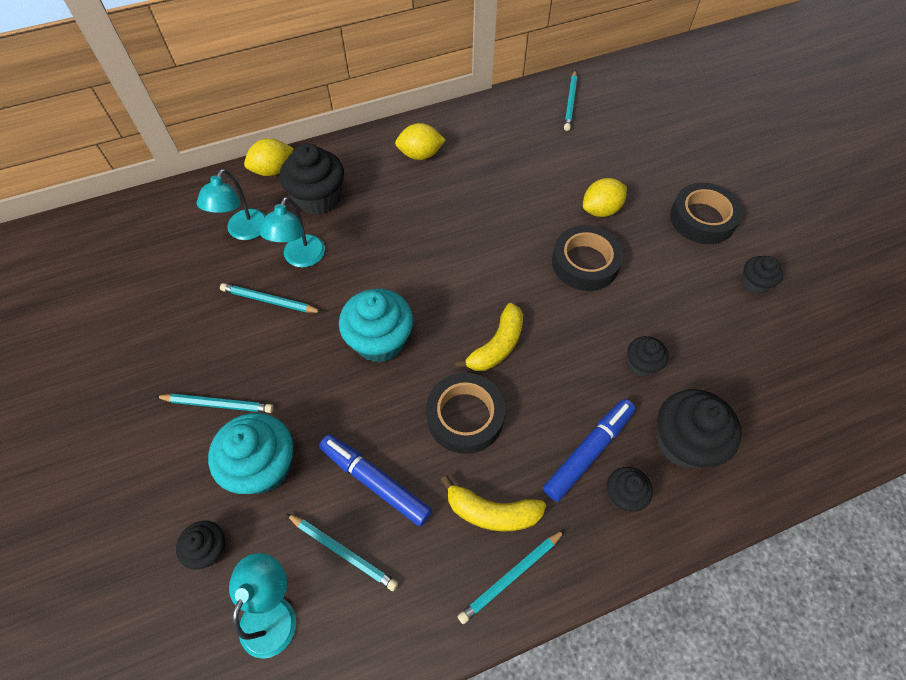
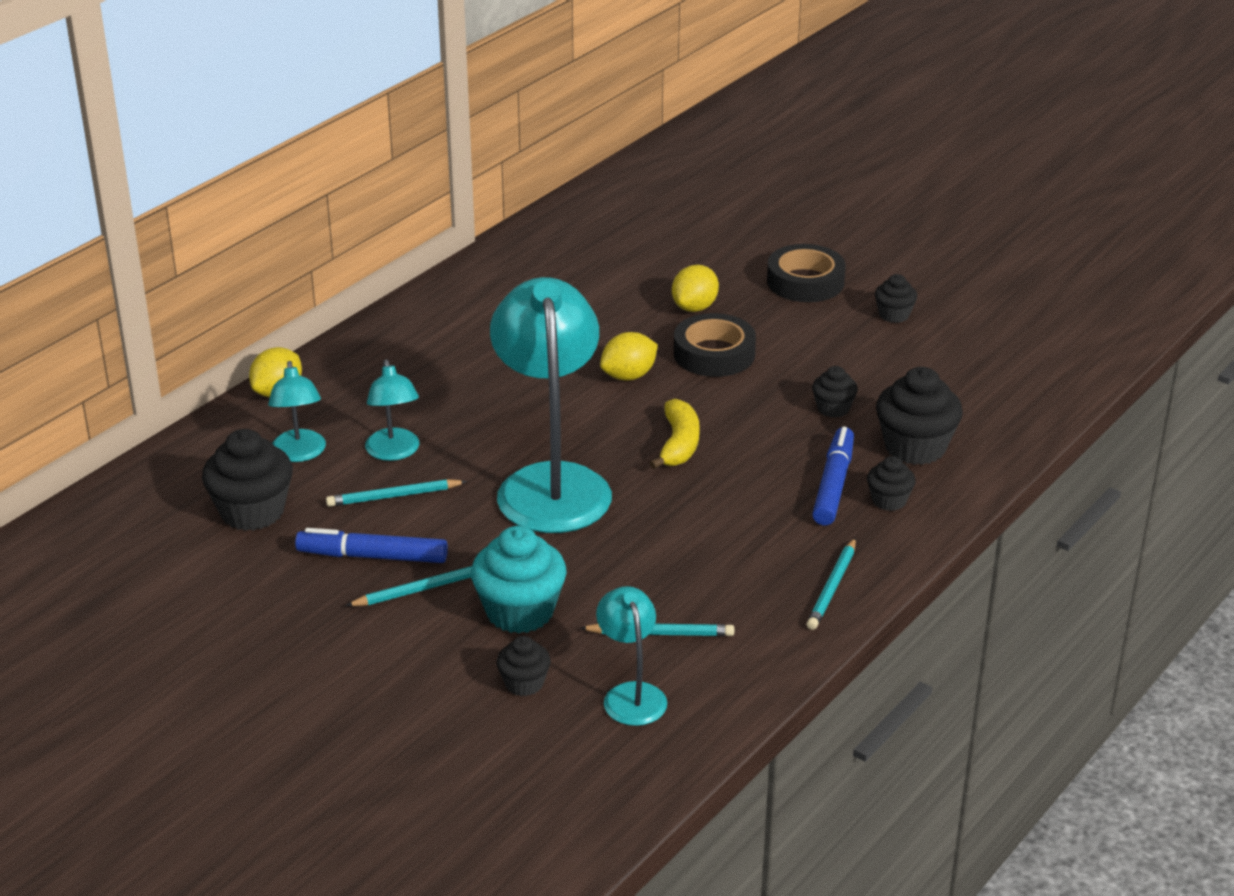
camera: 30 degrees left, 25 degrees down
(318, 198) = (362, 398): black cupcake -> black cupcake (252, 511)
(375, 482) = (646, 579): blue marker -> blue marker (372, 556)
(380, 341) = (551, 483): turquoise cupcake -> turquoise lamp
(420, 155) = (447, 324): yellow lemon -> yellow lemon (628, 376)
(465, 416) = (693, 504): black tape -> none
(492, 512) = (778, 556): yellow banana -> none
(570, 102) = (582, 227): turquoise pencil -> none

